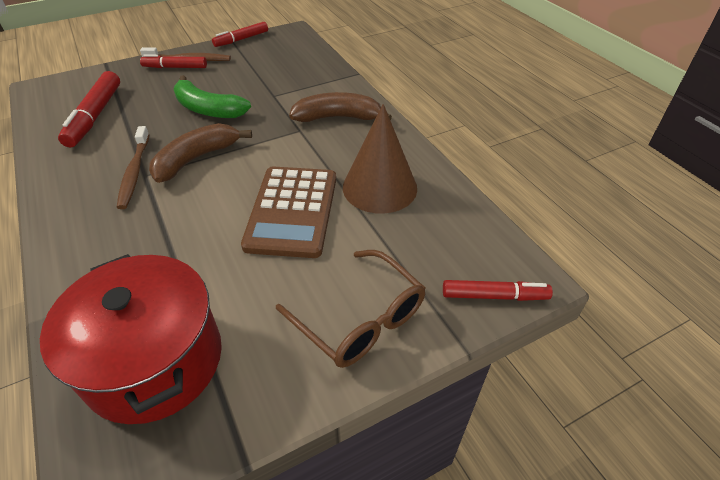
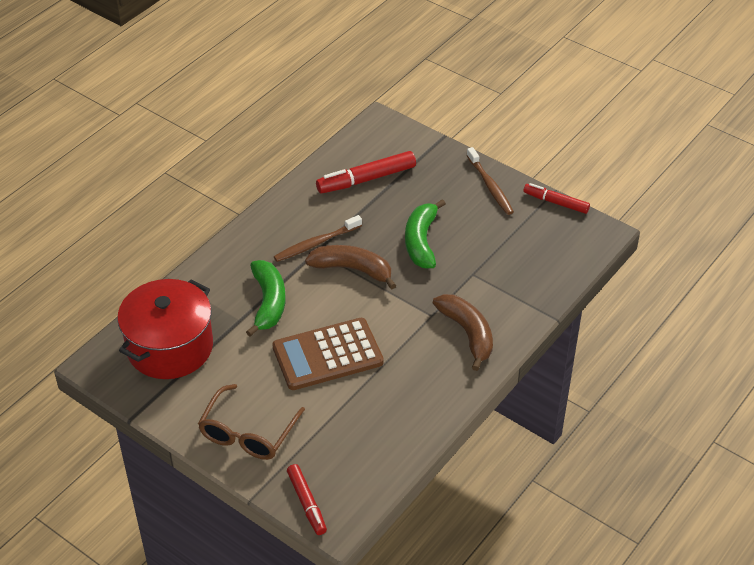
camera: 65 degrees right, 0 degrees up
(175, 67) = (470, 184): red marker -> none
(176, 235) = (268, 302): none -> green banana
(379, 187) = (387, 398): brown cone -> none

